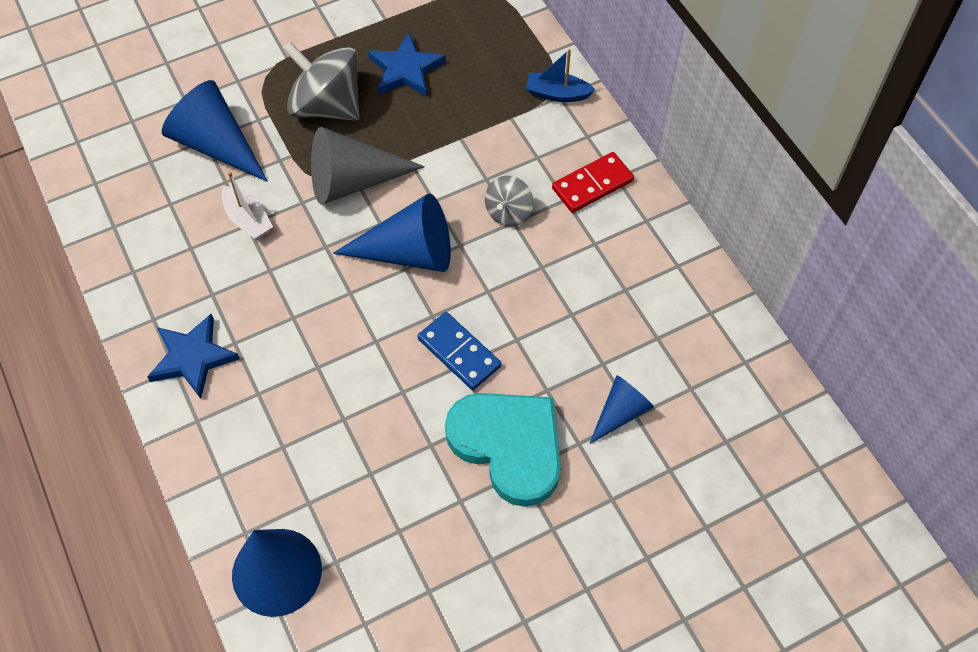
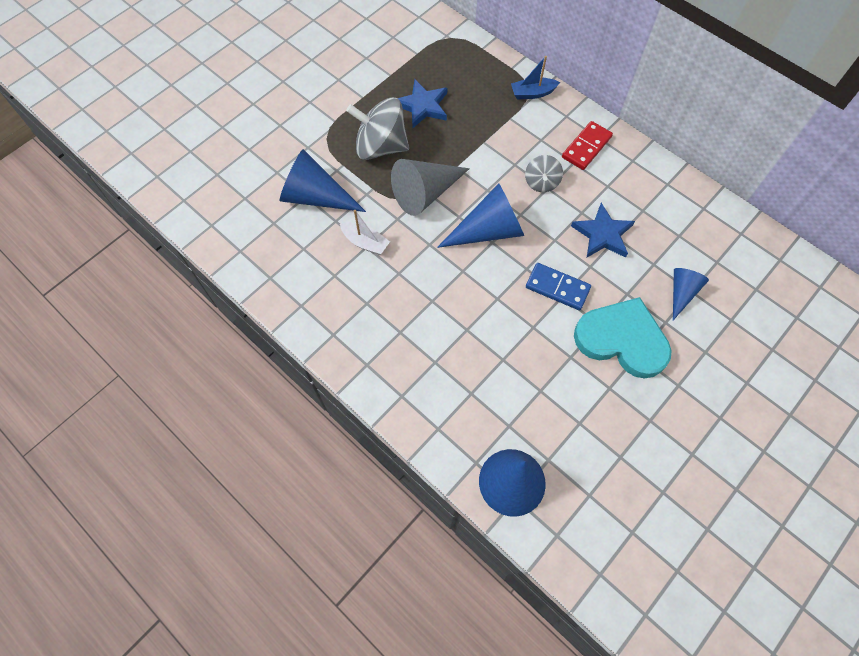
camera: 20 degrees left, 5 degrees up
(192, 358) = (376, 353): blue star -> blue star (602, 234)

